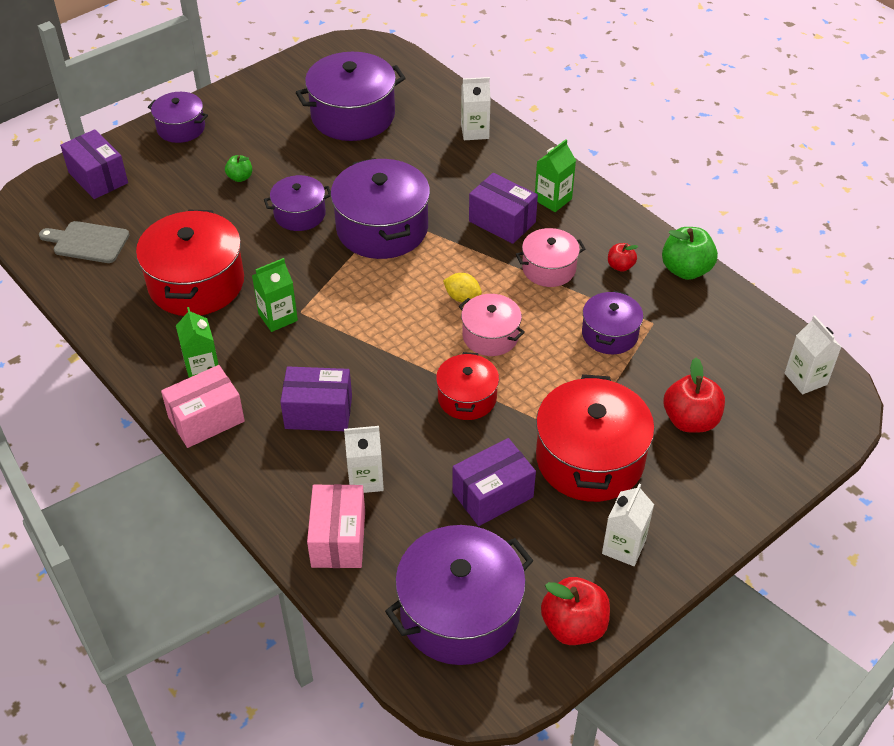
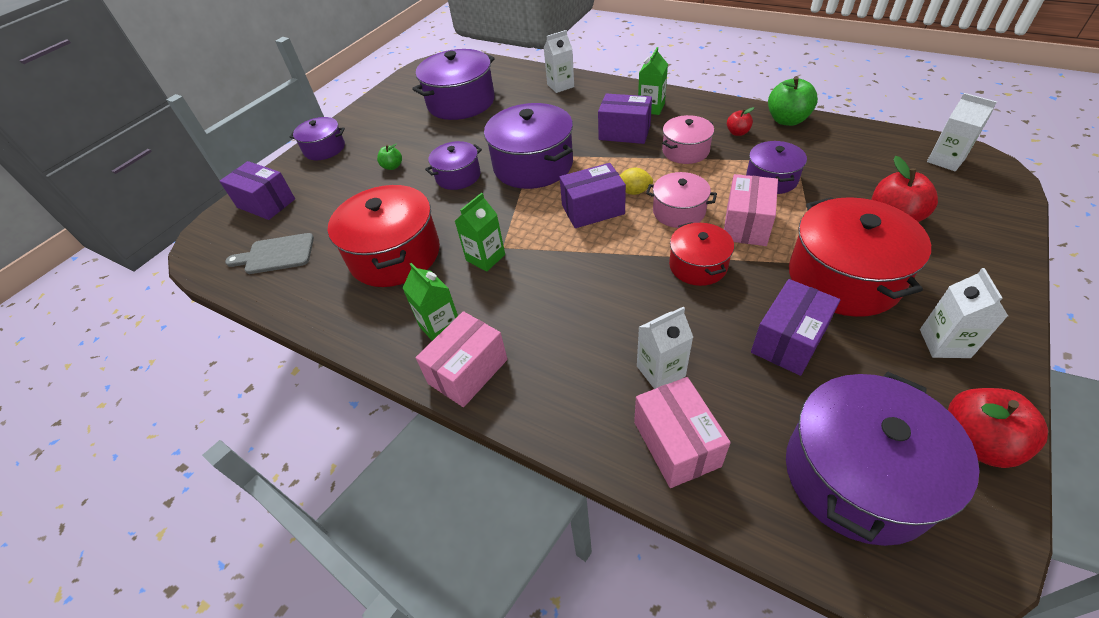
camera: 15 degrees left, 0 degrees up
(318, 412) = (574, 325): purple box -> purple box (593, 209)
(544, 374) = (746, 224): none -> pink box

